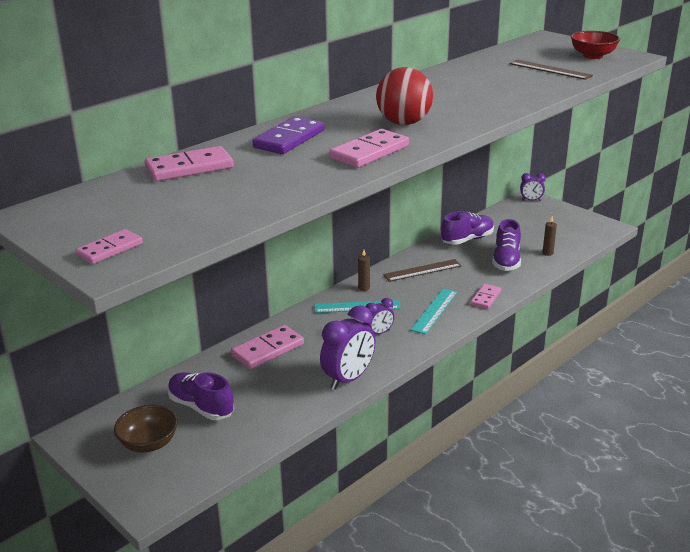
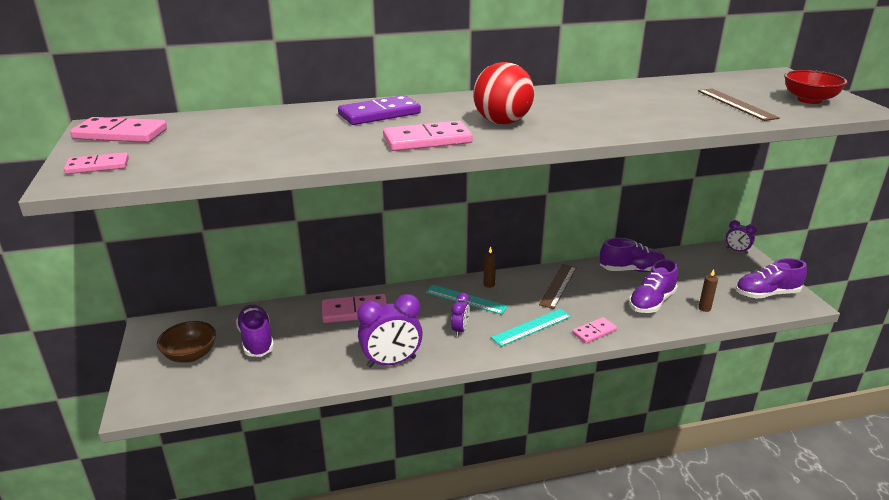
camera: 30 degrees right, 0 degrees up
(189, 168) = (264, 119): pink domino -> pink domino (120, 134)
(379, 333) = (460, 330): purple clock -> purple clock turned 75 degrees counterclockwise
(422, 270) = (558, 285): brown ruler -> brown ruler turned 75 degrees counterclockwise
(580, 228) = (766, 294): none -> purple shoe

